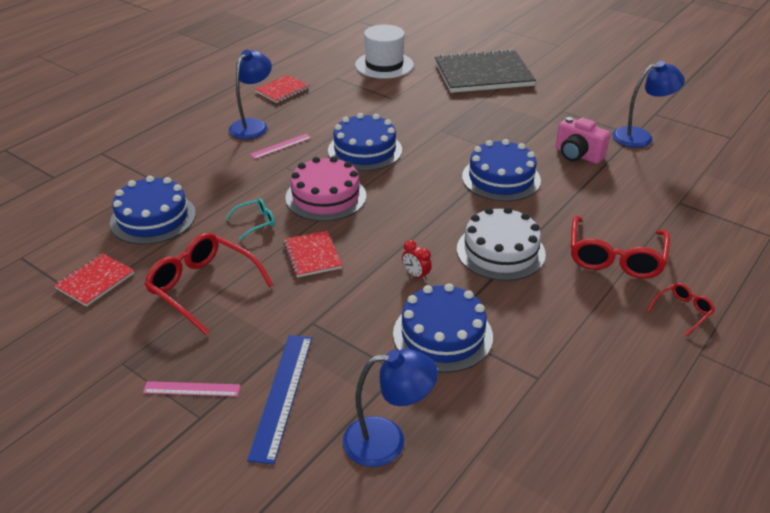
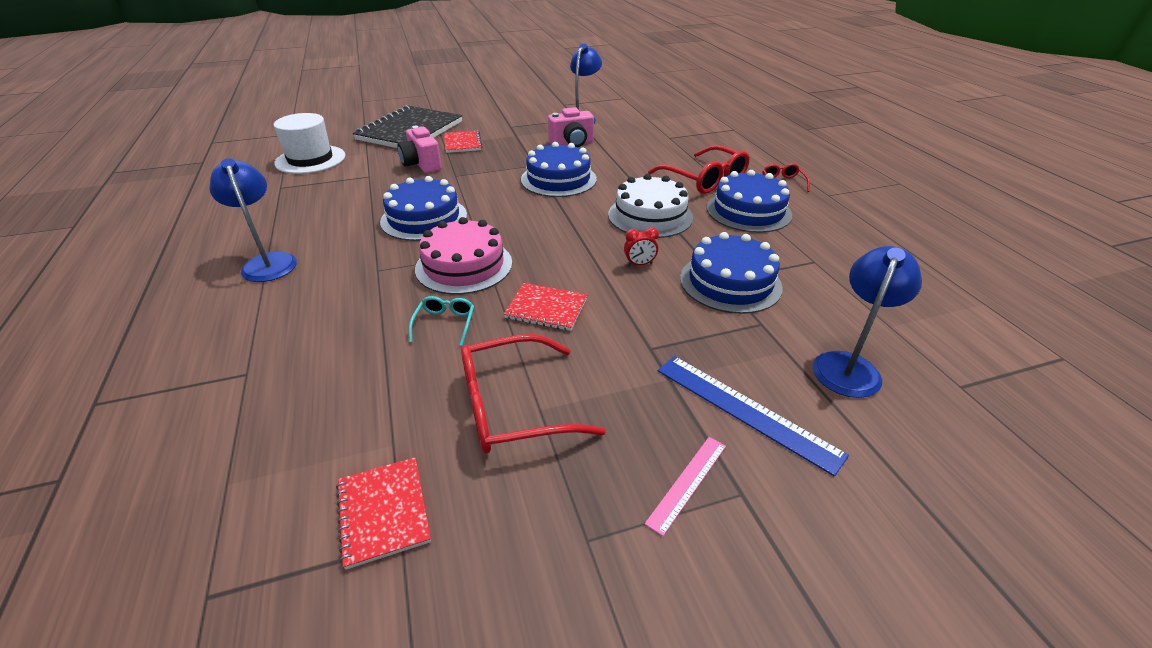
camera: 55 degrees left, 0 degrees up
(153, 218) = (323, 403): blue cake -> blue cake (748, 211)
(281, 146) = (337, 259): pink ruler -> none
(282, 90) = (240, 221): red notebook -> red notebook (462, 143)
(437, 108) = (422, 165): none -> pink camera

